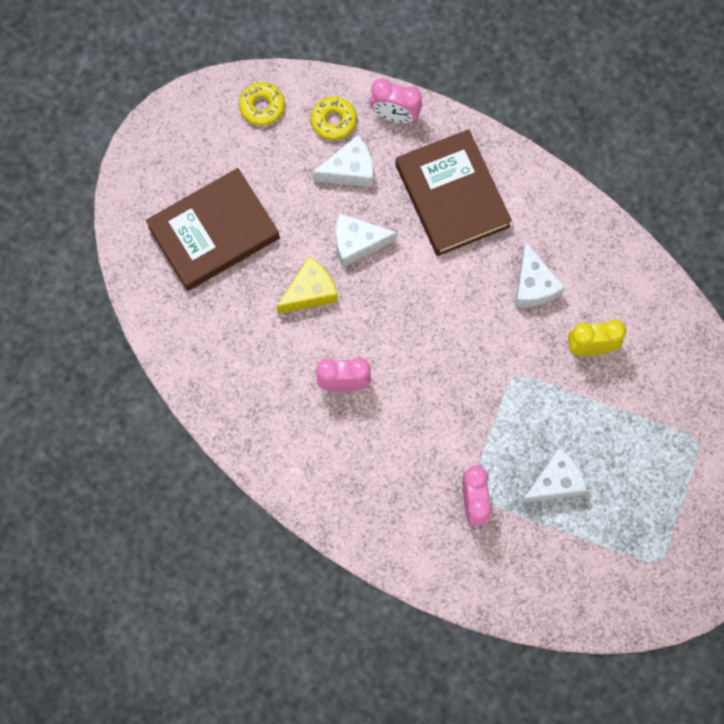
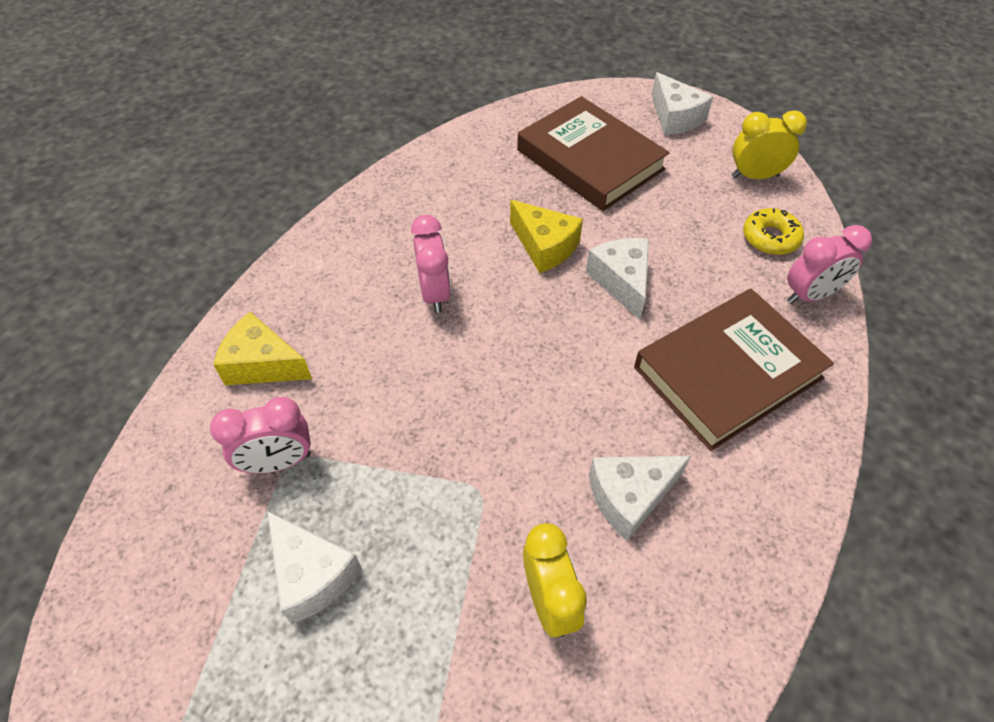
camera: 80 degrees right, 20 degrees down
(262, 107) = (754, 176): yellow donut -> yellow clock
(349, 170) = (714, 261): white cheese -> white cheese (675, 117)
(390, 514) = (263, 364): none -> yellow cheese
(395, 115) = (810, 295): pink clock -> pink clock turned 120 degrees counterclockwise

